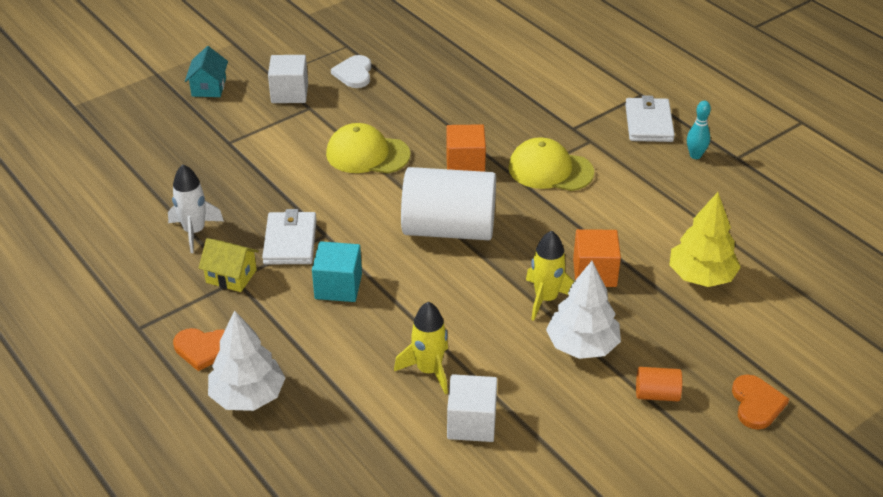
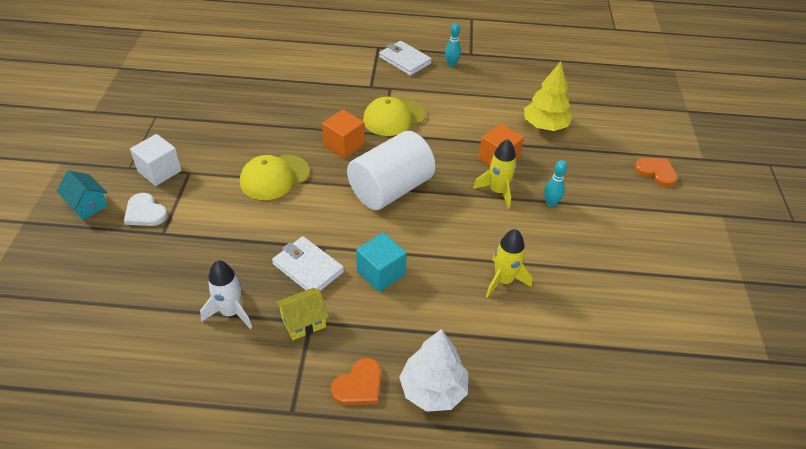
camera: 50 degrees left, 5 degrees up
(354, 73) = (188, 131): white heart -> white heart (145, 212)
(471, 423) = (567, 291): white cube -> none
(582, 346) = (550, 203): white tree -> turquoise bowling pin
(657, 394) = (616, 201): orange cylinder -> none

